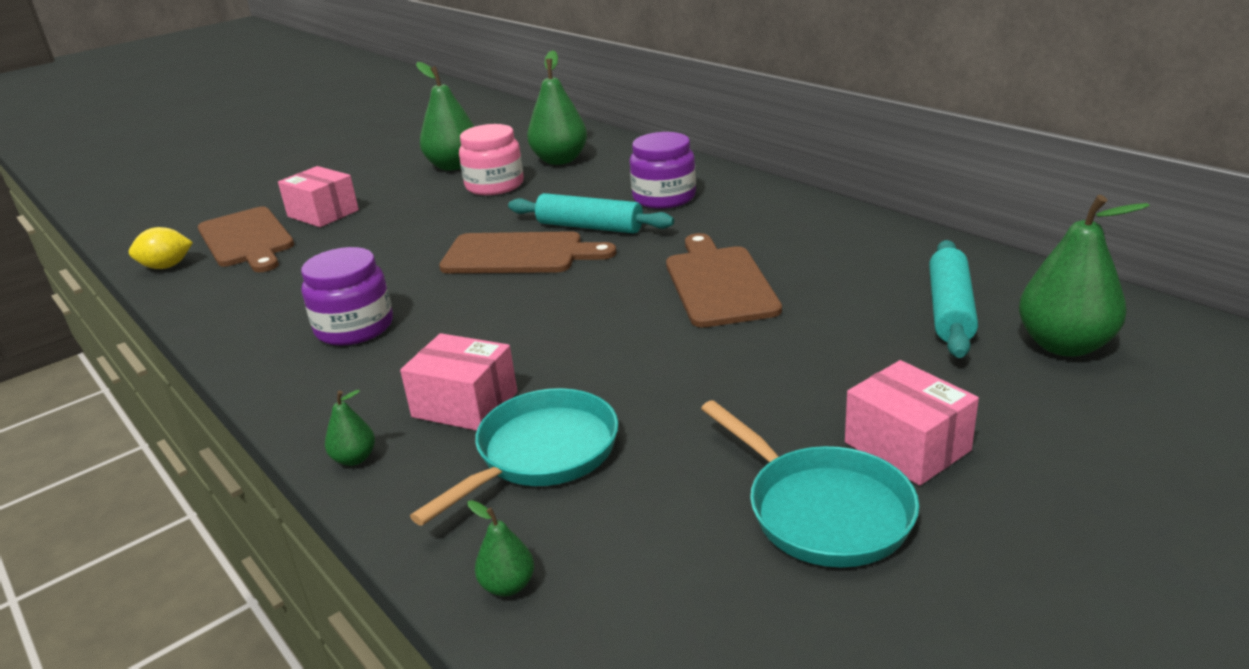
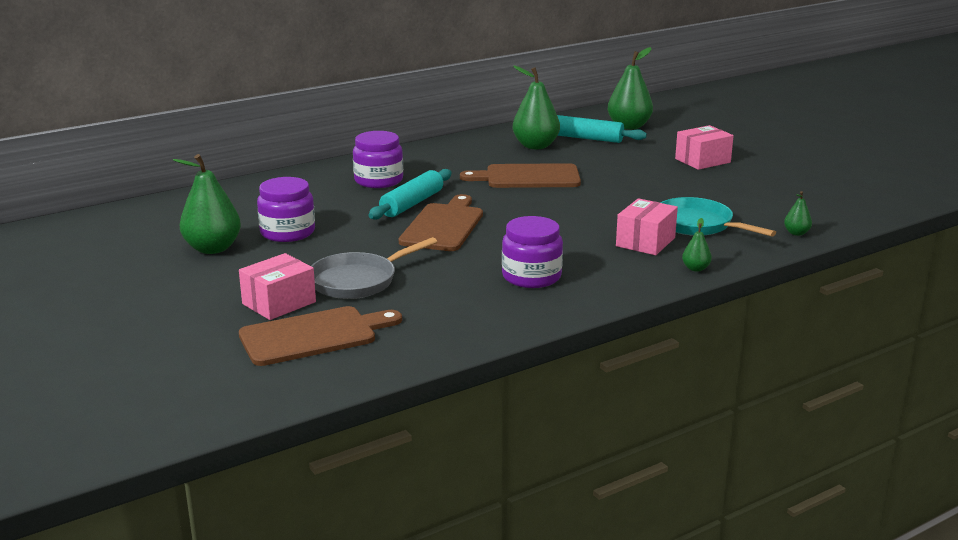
camera: 85 degrees left, 5 degrees down
(167, 266) = (350, 371): yellow lemon -> none
(365, 236) = (358, 281): none -> grey pan
(494, 185) = (287, 232): pink jar -> purple jar
(560, 160) = (253, 208): green pear -> green pear (535, 146)
(822, 510) = (745, 178): turquoise pan -> none

